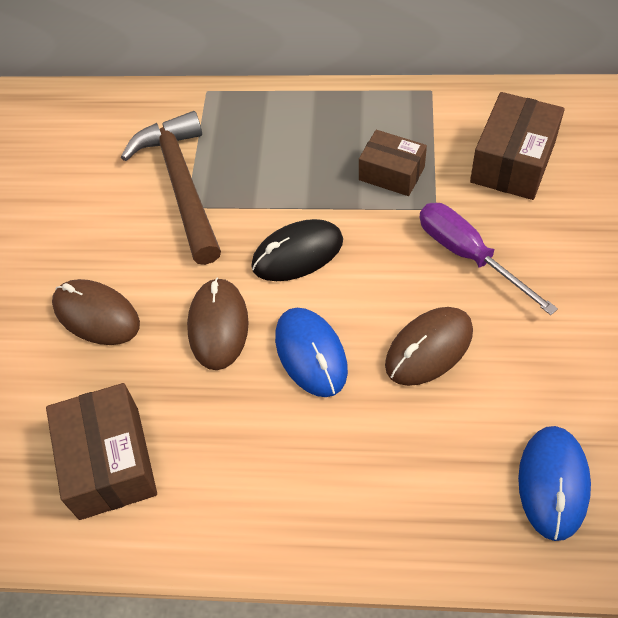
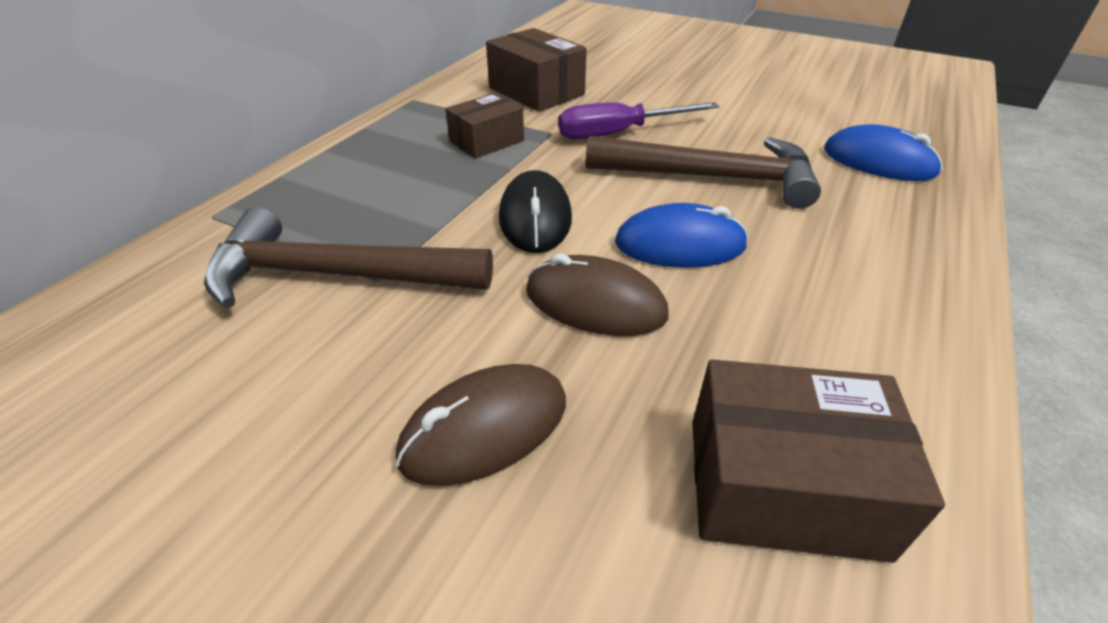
camera: 70 degrees left, 15 degrees down
(429, 348) = (711, 177): brown mouse -> brown hammer

